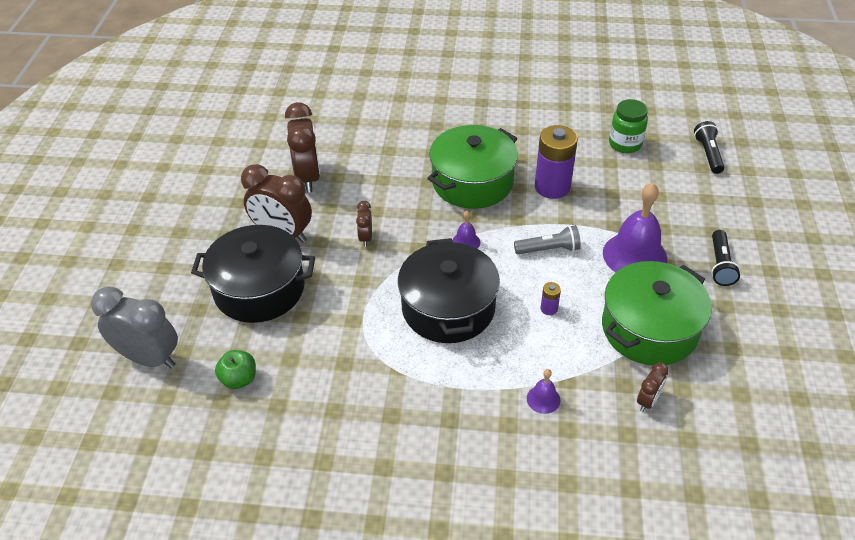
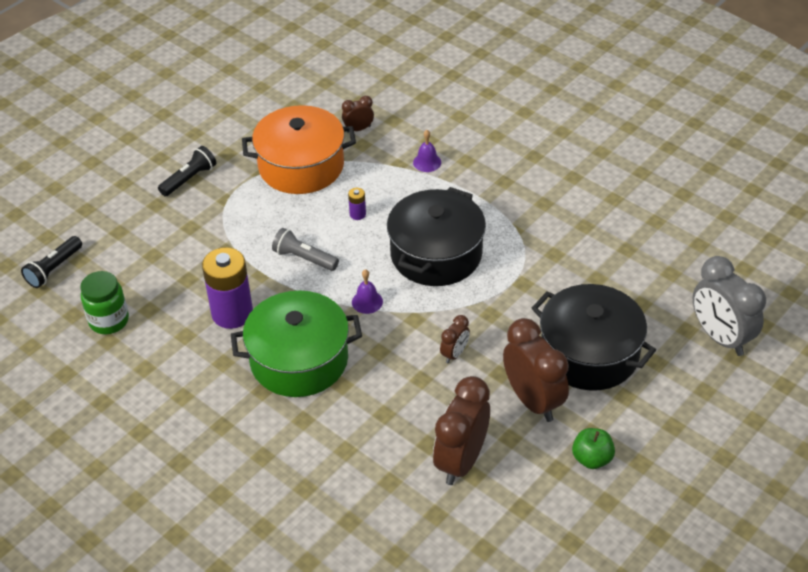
camera: 145 degrees left, 0 degrees up
(239, 379) = (648, 282): green apple -> green apple (592, 459)
(634, 255) = (242, 218): purple bell -> none
(649, 328) = (301, 166): green pot -> orange pot

